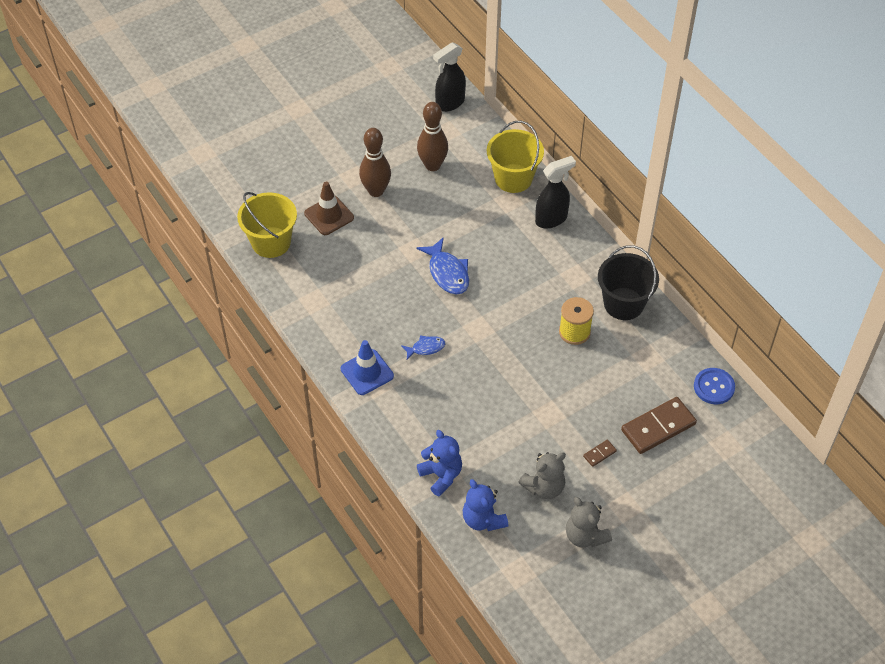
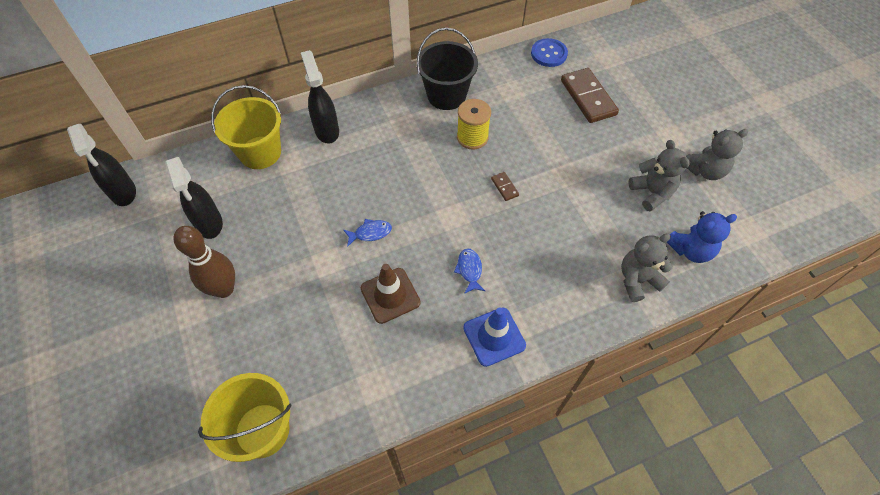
camera: 80 degrees left, 5 degrees up
(329, 215) = (243, 349): brown traffic cone -> brown traffic cone (390, 295)
(432, 165) = (209, 224): brown bowling pin -> black spray bottle
(441, 475) = (637, 280): blue teddy bear -> grey teddy bear
(447, 273) = (370, 233): blue fish -> blue fish, size x0.58
(599, 454) = (615, 144): brown domino -> brown domino (504, 187)

